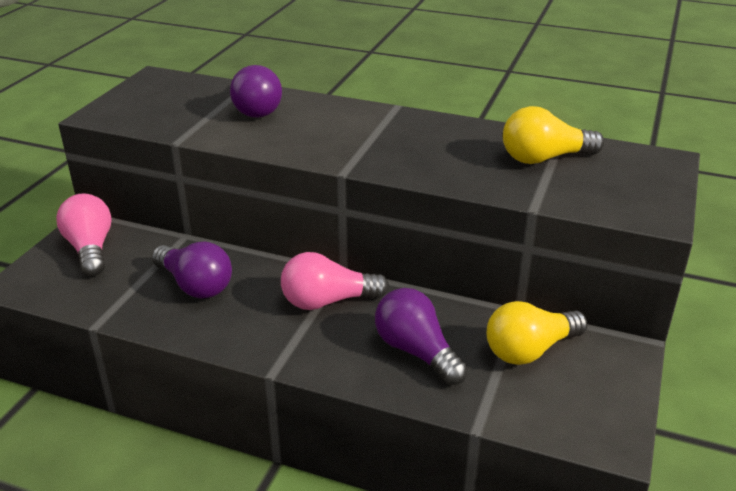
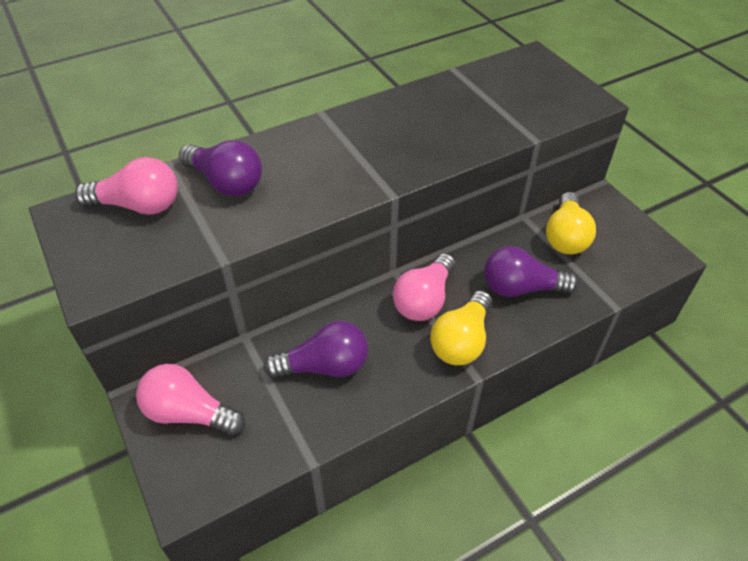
camera: 50 degrees left, 15 degrees up
(192, 92) = (138, 206): none -> pink light bulb
(544, 158) = (479, 97): yellow light bulb -> yellow light bulb (461, 341)

